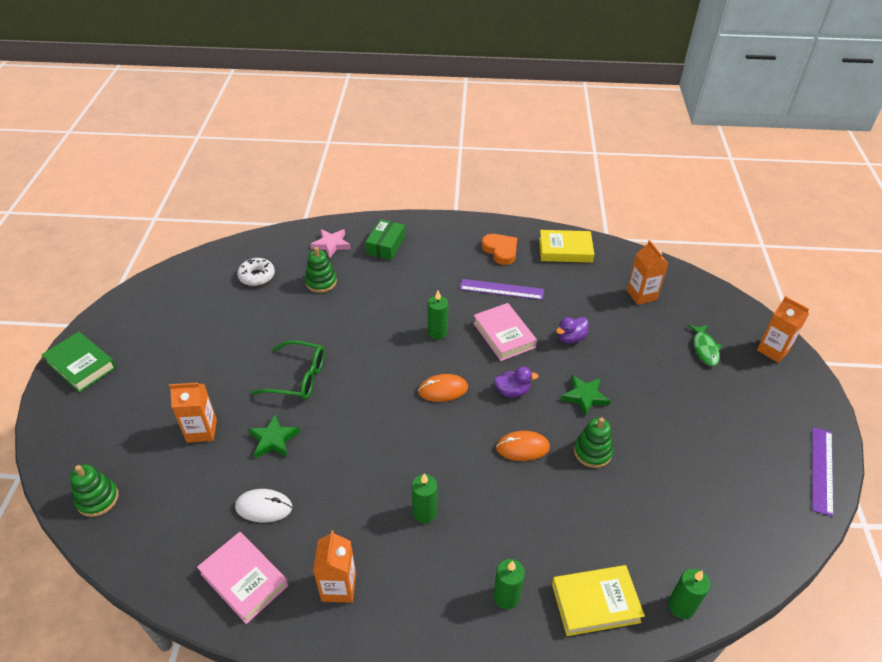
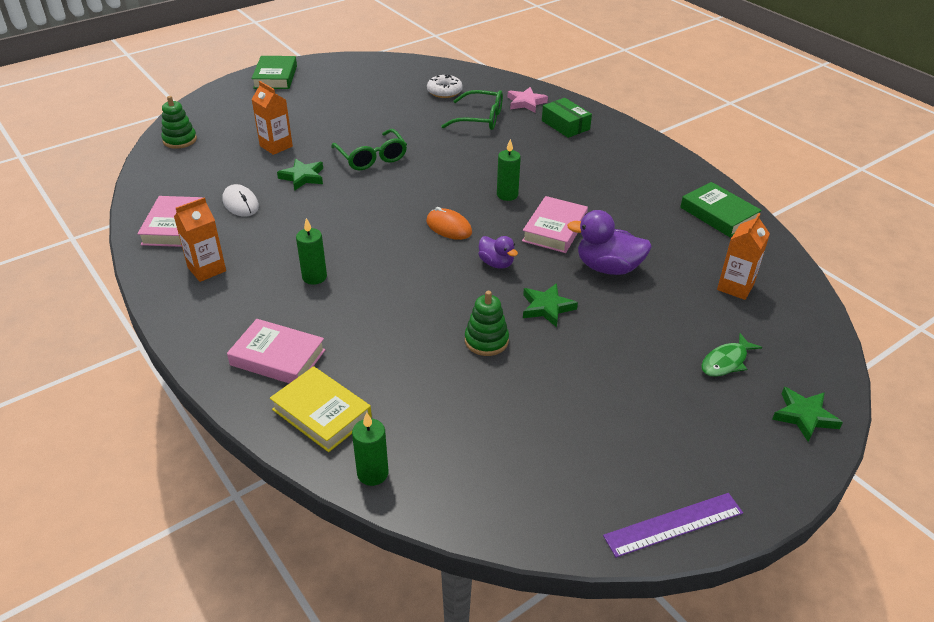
camera: 50 degrees right, 5 degrees down
(321, 282) = (479, 118): green stacking toy -> green glasses
(386, 245) = (565, 125): green box -> green box turned 75 degrees clockwise
(500, 251) = (655, 180): orange heart -> none
(501, 289) = (608, 203): purple ruler -> none
(506, 597) = (278, 357): green candle -> pink book
(522, 447) = (440, 297): orange mouse -> none
(565, 250) = (718, 214): yellow book -> green book
(570, 338) = (608, 268): purple duck -> purple duck, size x1.70
(773, 350) = (804, 416): orange carton -> green star

